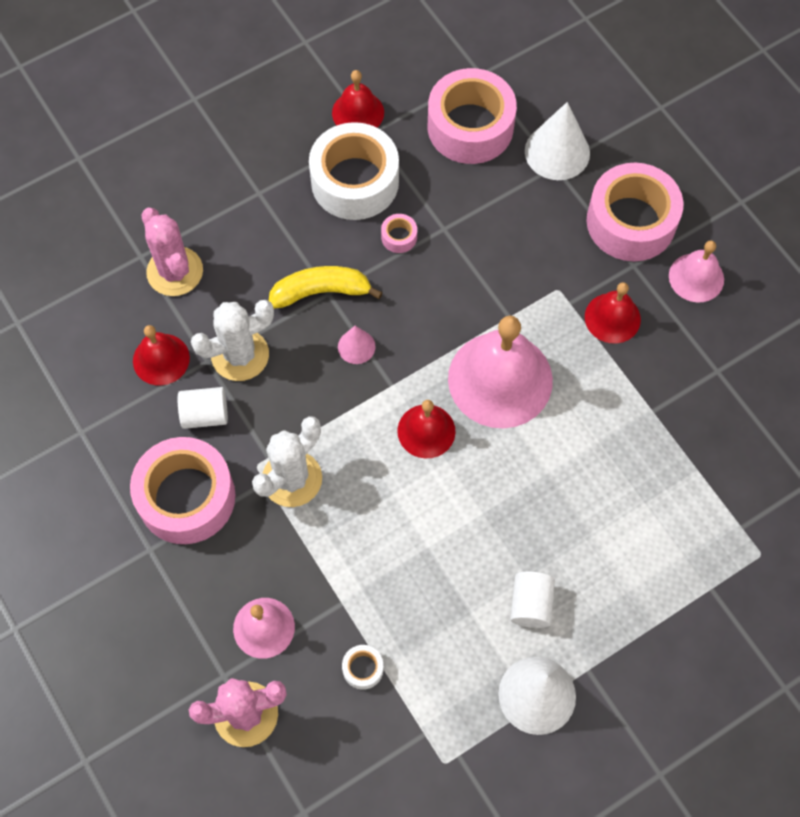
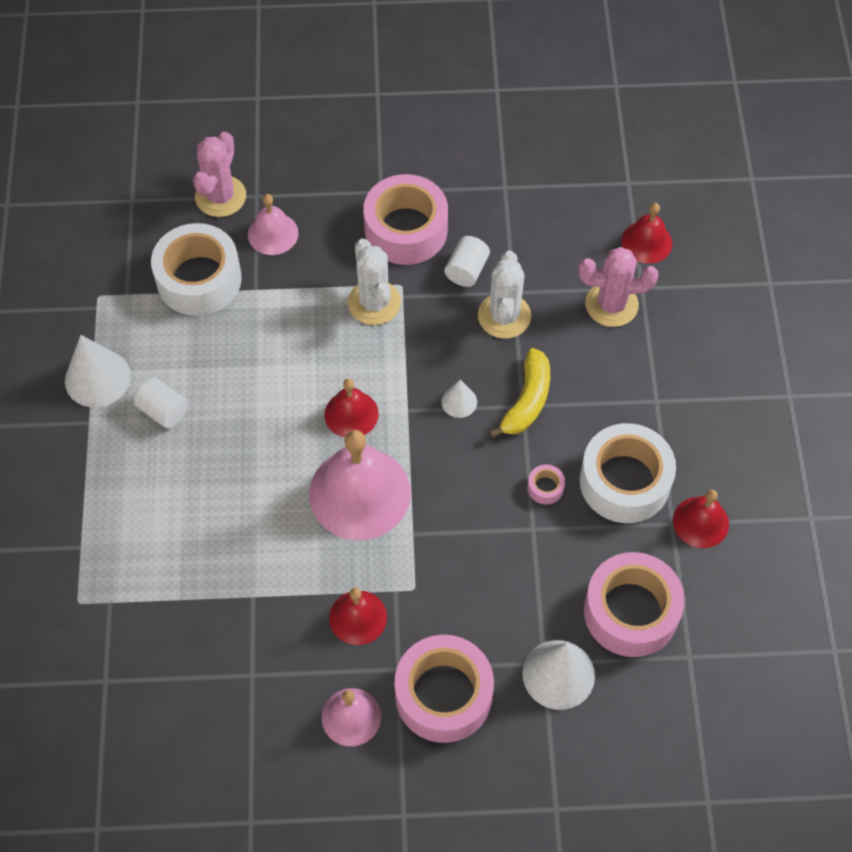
camera: 120 degrees right, 5 degrees down
(161, 359) = (535, 261): red bell -> red bell (646, 242)
(356, 346) = (459, 401): pink cone -> white cone
(363, 668) = (199, 279): white tape -> white tape, size x2.49

